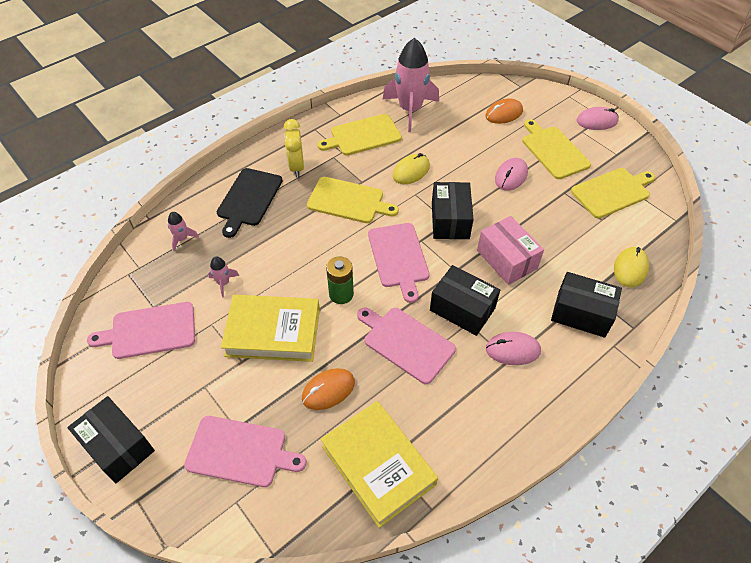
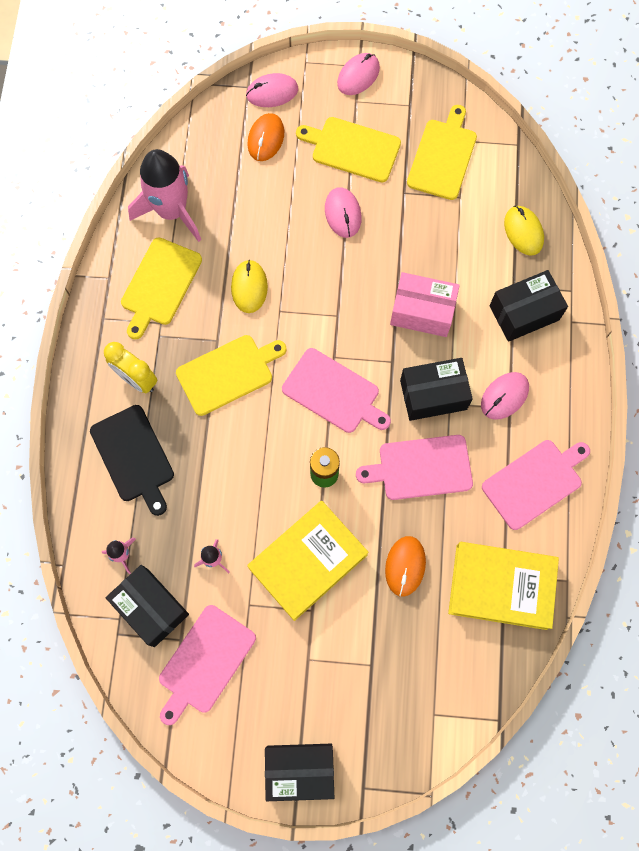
camera: 45 degrees left, 20 degrees up
(240, 451) = (395, 678): pink cutting board -> pink cutting board (534, 482)
(450, 220) = (338, 313): black box -> black box (151, 608)
(532, 97) = (272, 92): none -> pink mouse

